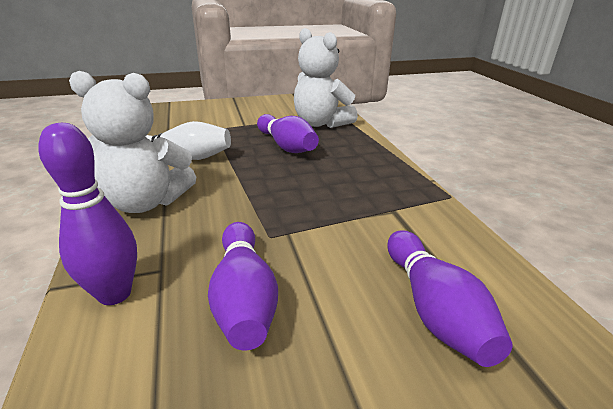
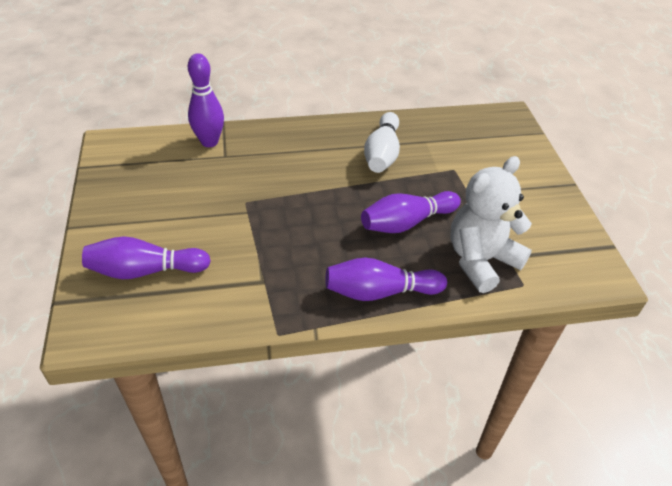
camera: 95 degrees right, 15 degrees up
(146, 202) = (305, 142): white teddy bear -> none
(244, 297) = (188, 189): purple bowling pin -> purple bowling pin (380, 292)

